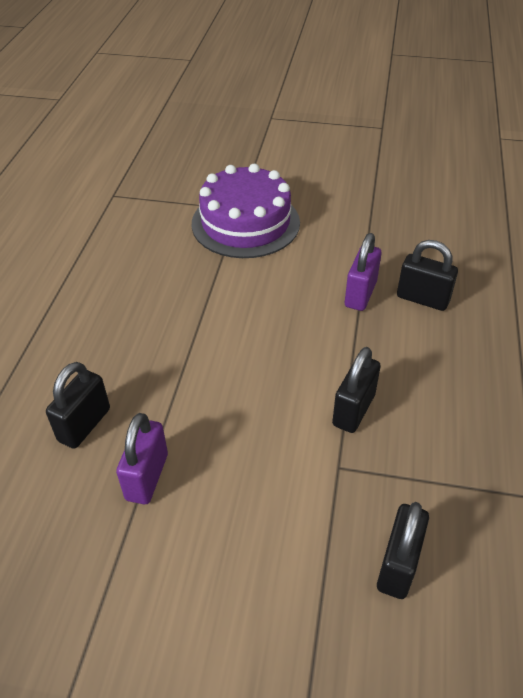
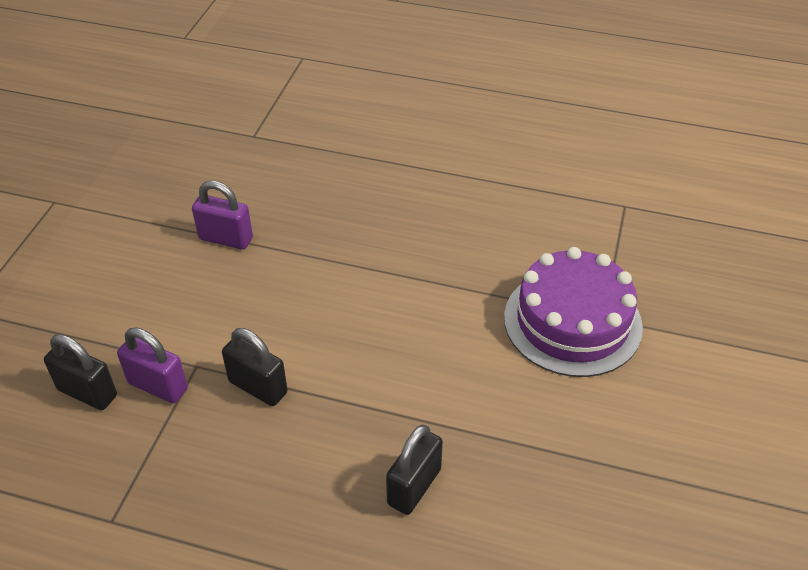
camera: 95 degrees right, 0 degrees up
(84, 425) = (289, 201): black padlock -> none
(360, 294) = (429, 421): purple padlock -> purple padlock (158, 386)

